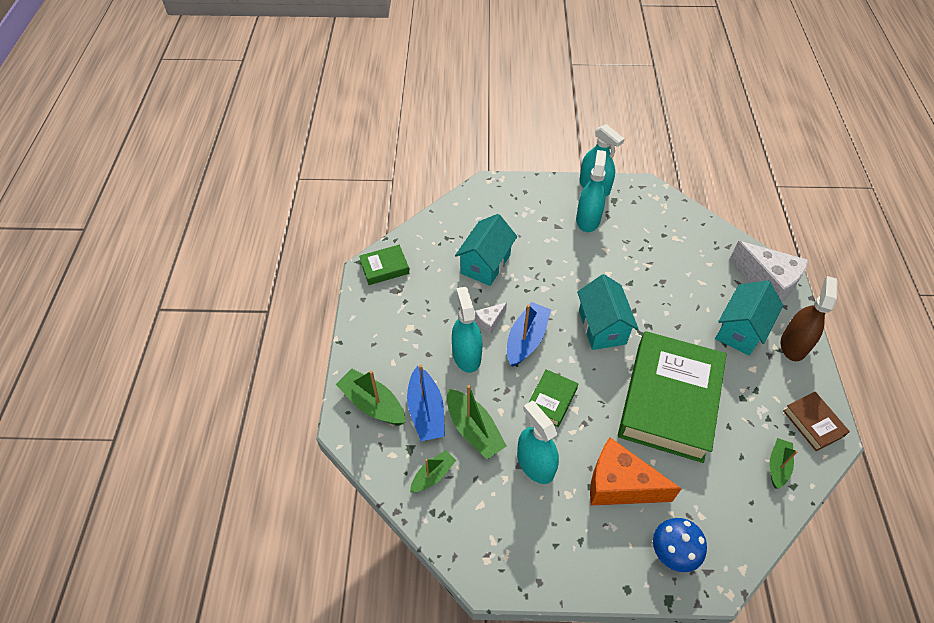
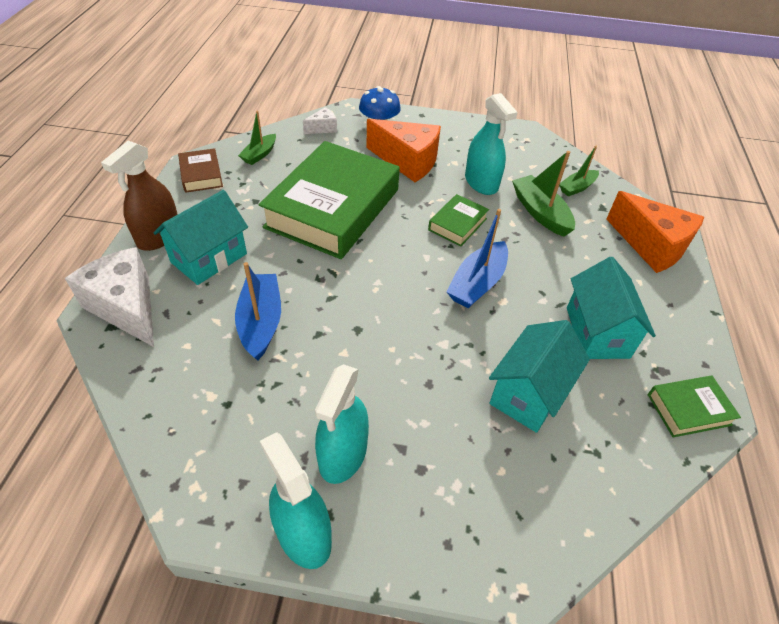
camera: 175 degrees left, 5 degrees down
(373, 404) = (651, 246): green boat -> orange cheese
(426, 411) = (591, 232): blue boat -> blue boat (261, 322)
(466, 355) = (551, 277): turquoise spray bottle -> none
(489, 322) = (523, 310): white cheese -> white cheese (323, 128)
(602, 327) = (379, 284): turquoise house -> turquoise house (597, 332)

